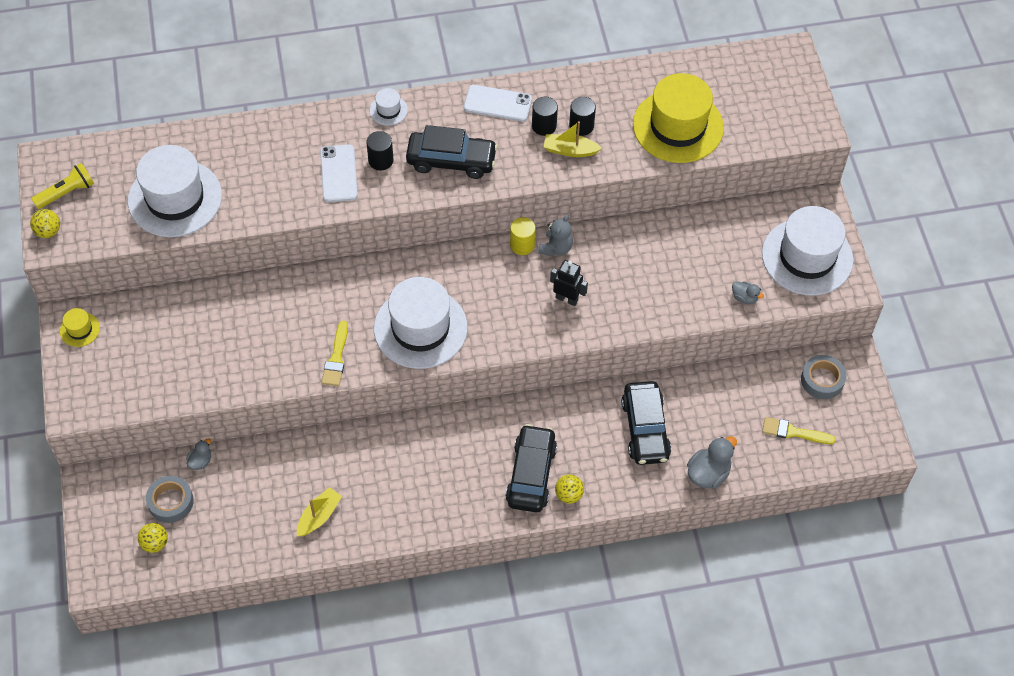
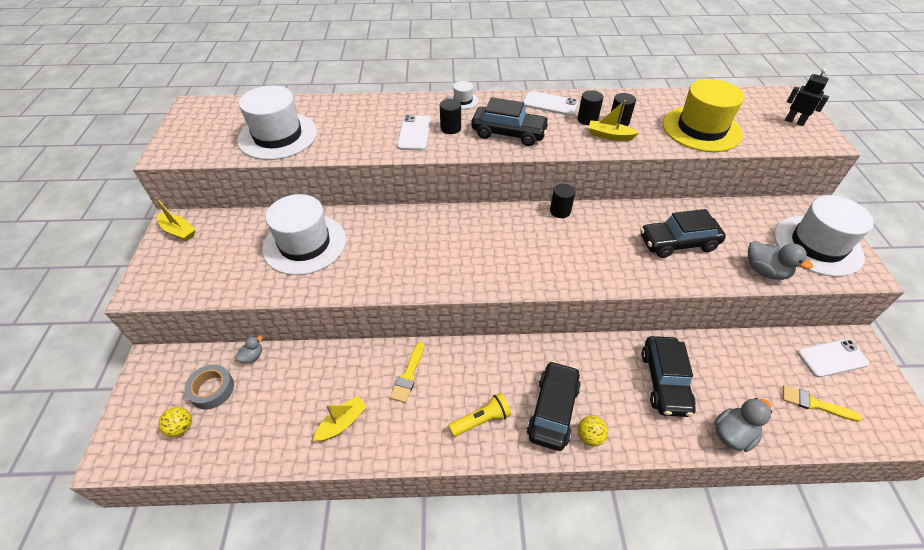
camera: 10 degrees right, 10 degrees down
(48, 231) = (167, 147): yellow ball -> none
(66, 192) = (196, 125): yellow flashlight -> yellow flashlight (481, 420)
(80, 329) = (178, 231): yellow hat -> yellow boat
(336, 358) = (385, 277): yellow brush -> yellow brush (408, 375)
(420, 328) = (465, 262): white hat -> white hat (305, 244)
(522, 245) = (560, 211): yellow cylinder -> black cylinder
(556, 248) = (589, 216): grey teddy bear -> none
(567, 299) = (598, 254): black robot -> black robot (794, 121)
(655, 273) = (678, 243): none -> black car
(744, 298) = (765, 271): grey duck -> grey duck, size x1.77
(822, 380) = (832, 358): grey tape -> white phone

